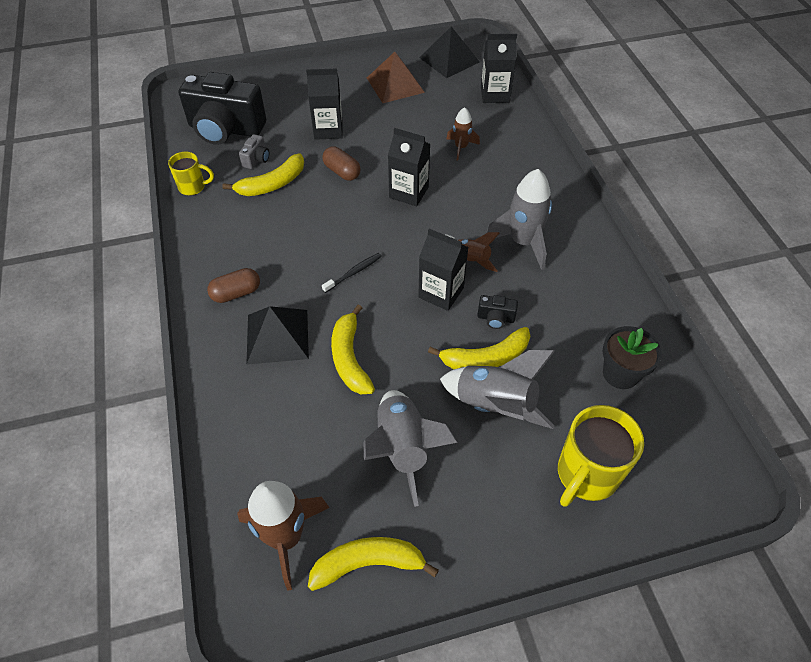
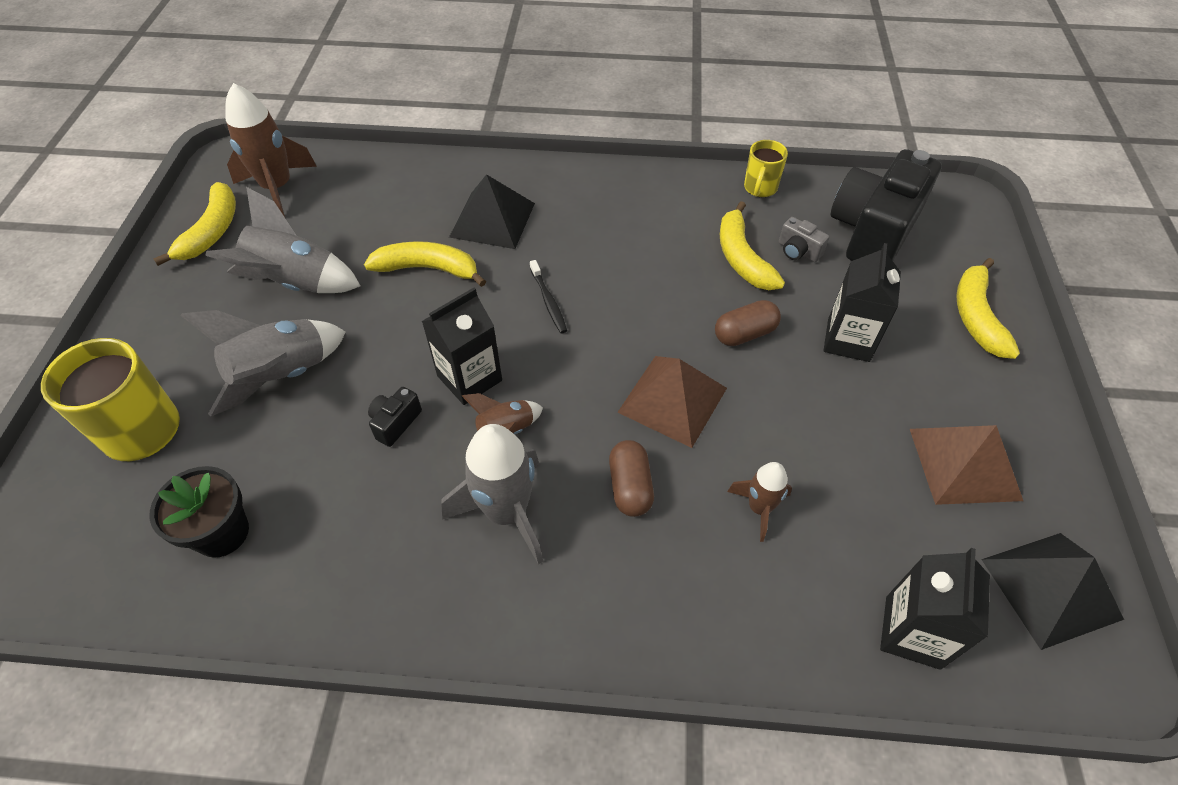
camera: 110 degrees right, 0 degrees up
(236, 293) = (570, 199): brown capsule -> brown capsule (630, 487)
(409, 192) = (673, 400): black carton -> brown pyramid
(485, 358) = (347, 390): yellow banana -> yellow banana (976, 316)

